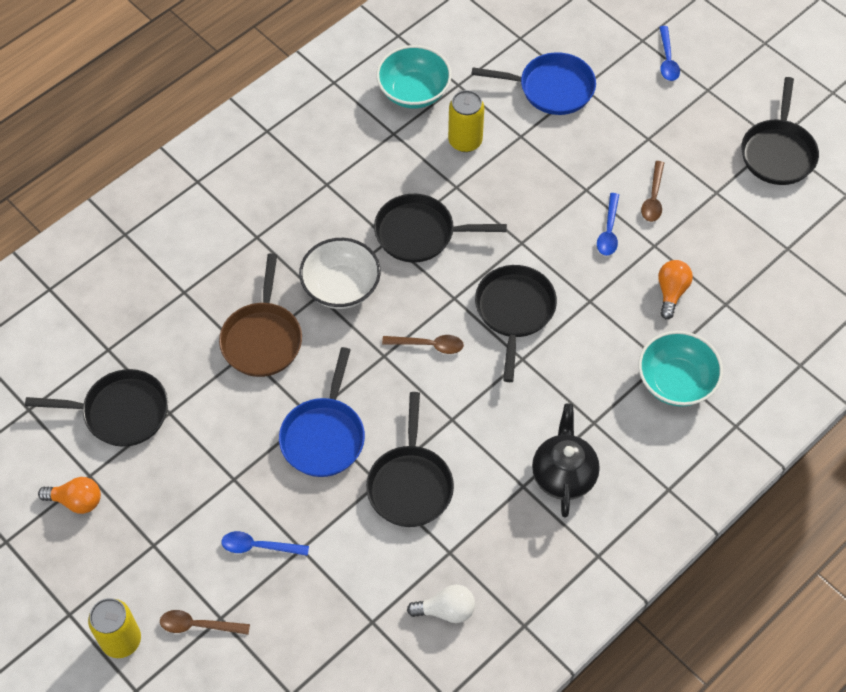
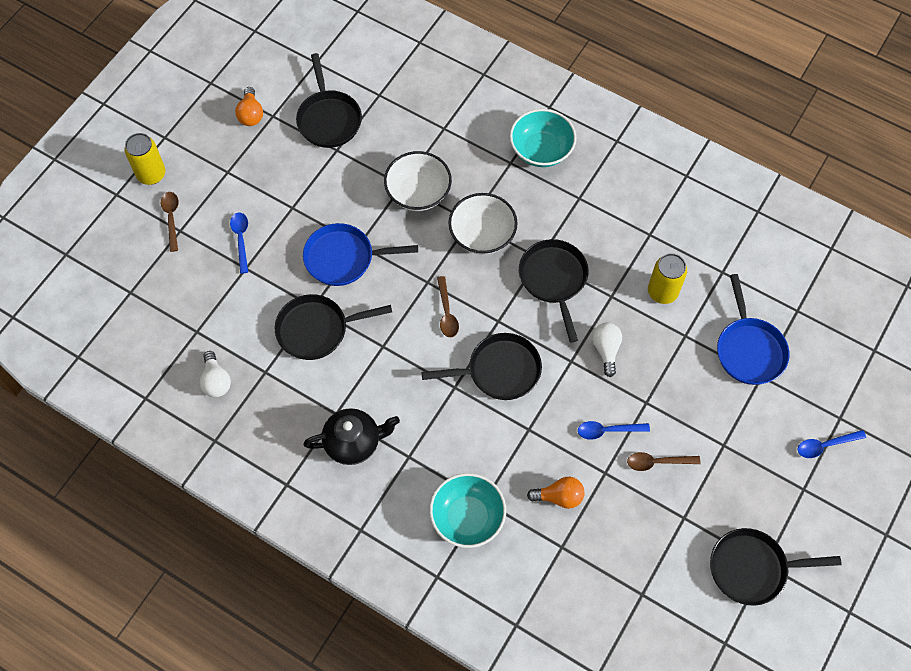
camera: 75 degrees right, 5 degrees up
(262, 338) = (418, 193): brown pan -> white bowl
(414, 92) = (700, 239): turquoise bowl -> turquoise bowl (541, 150)
(517, 208) = (606, 350): none -> white light bulb

